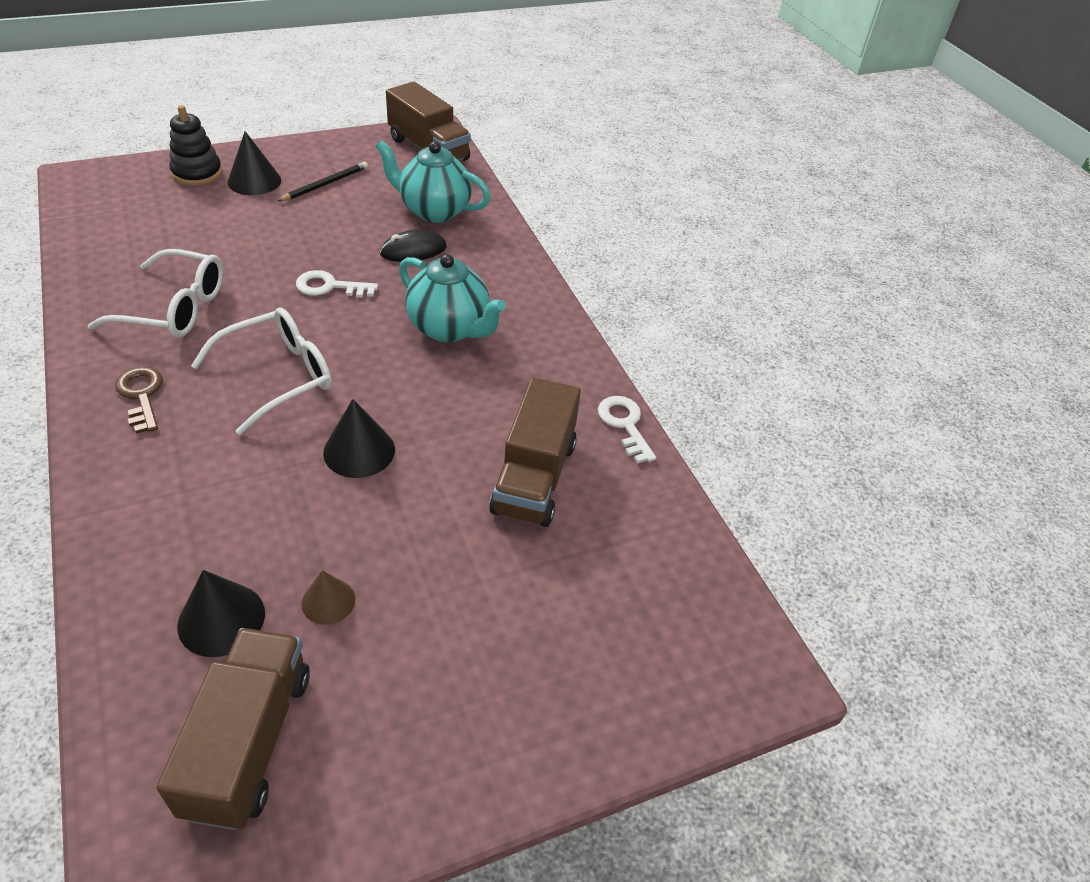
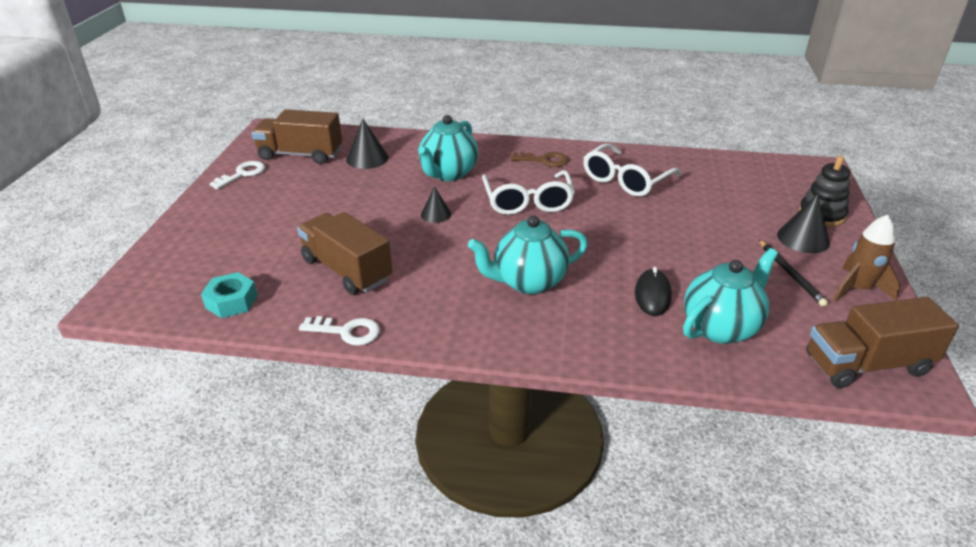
camera: 125 degrees right, 10 degrees down
(233, 485) = (448, 174): none -> turquoise teapot
(249, 742) = (300, 154): brown truck -> brown truck turned 150 degrees clockwise
(327, 153) = (858, 289): none -> brown rocket
(328, 601) = (344, 183): brown cone -> none
(329, 287) = (618, 241): white key -> white key (242, 174)
(359, 451) = (436, 214): black cone -> black cone, size x0.65
(666, 550) = (231, 301): none -> turquoise nut

